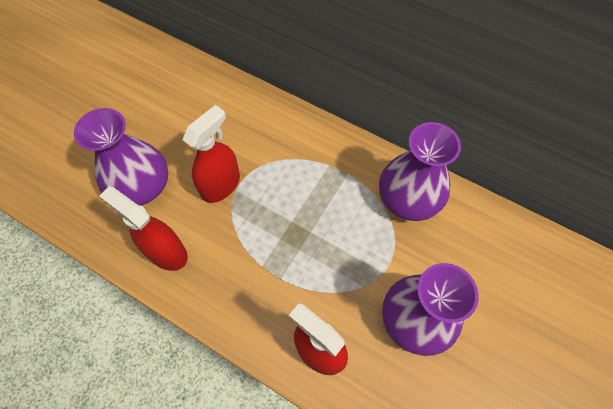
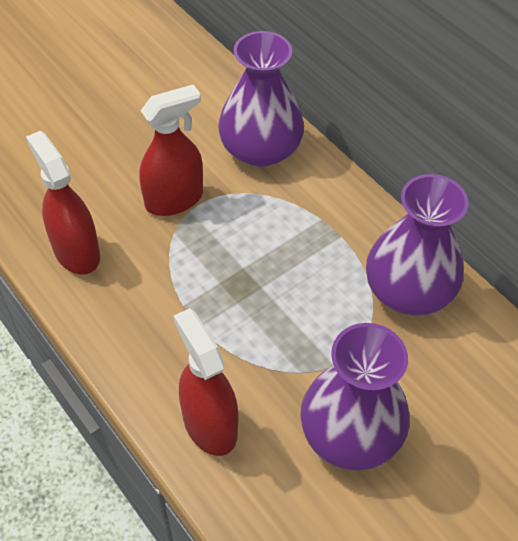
camera: 20 degrees right, 10 degrees down
(141, 186) = (80, 171): purple vase -> purple vase (260, 149)

